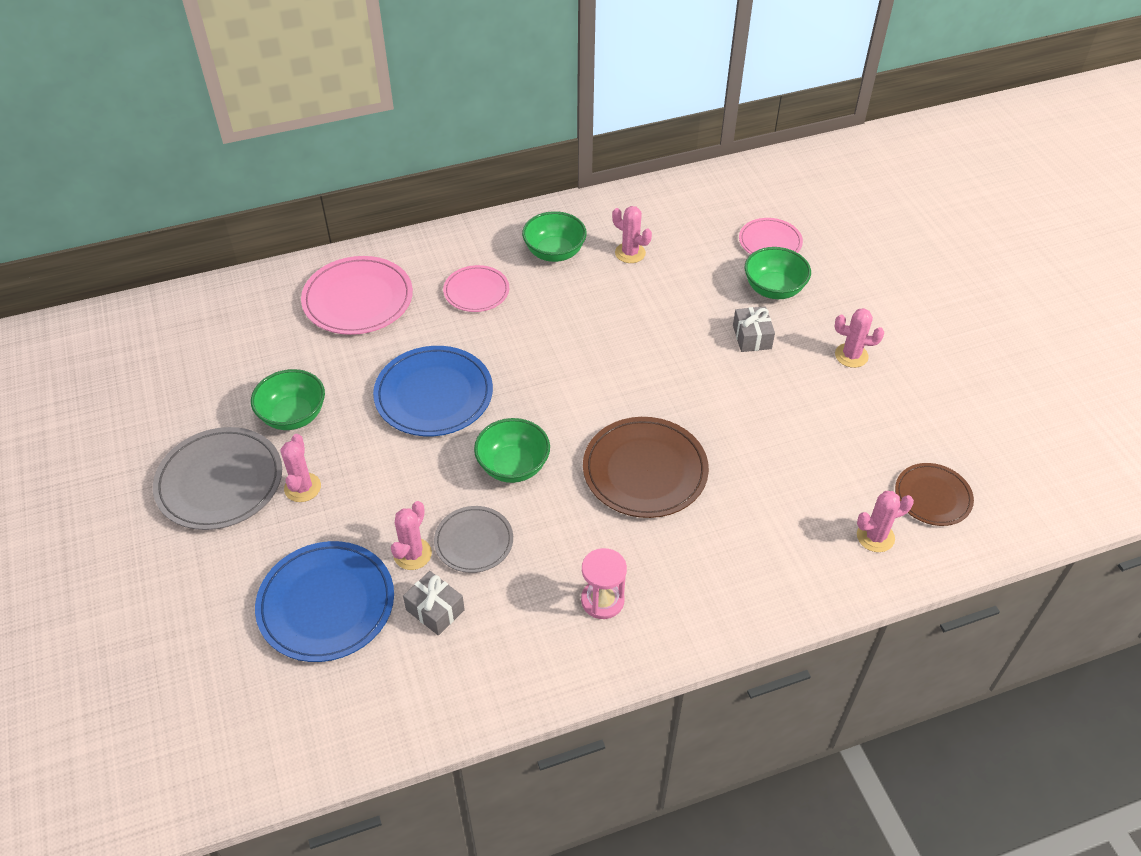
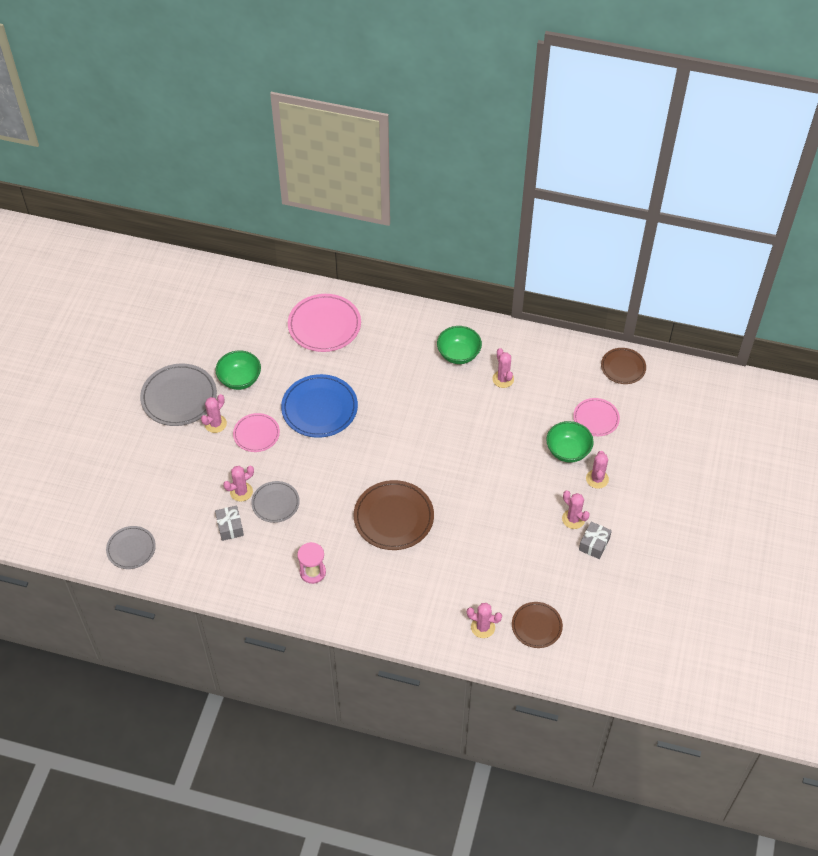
camera: 35 degrees right, 5 degrees up
(306, 731) = (131, 549): none -> grey plate
(326, 604) = (183, 493): blue plate -> none
(476, 291) = (393, 356): pink plate -> pink plate (256, 434)
(513, 466) = (327, 474): green bowl -> none
(747, 180) = (623, 367): none -> brown plate
(752, 337) = (525, 474): grey gift -> grey gift (594, 544)
(833, 301) = (597, 479): none -> pink cactus

